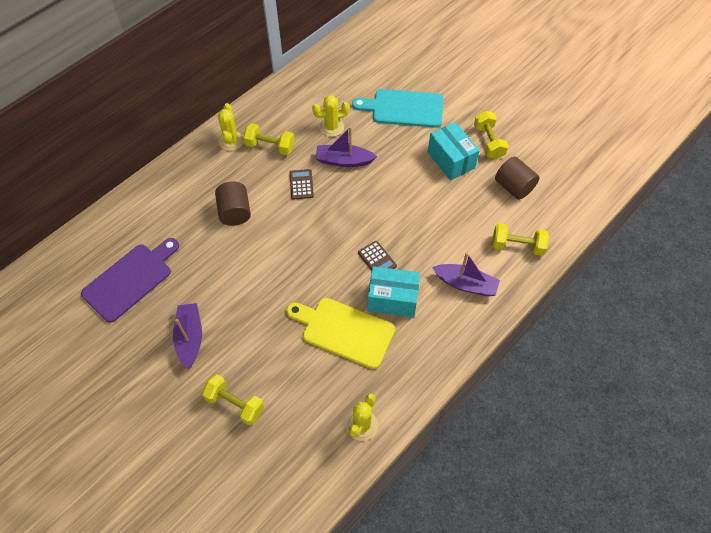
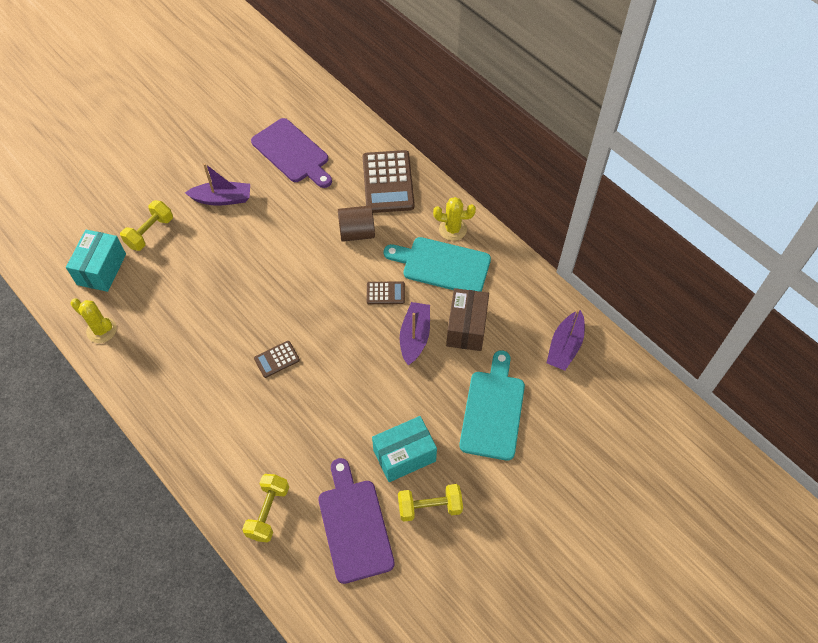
camera: 95 degrees right, 0 degrees up
(175, 193) = (388, 182): none -> brown calculator
(270, 146) = (442, 265): yellow dumbbell -> turquoise cutting board
(331, 127) = (466, 328): yellow cactus -> brown box
(344, 331) = (200, 322): yellow cutting board -> none
(392, 299) = (226, 369): turquoise box -> turquoise box (101, 269)
(465, 284) = (229, 445): purple boat -> purple boat (565, 346)
(513, 187) = (354, 525): brown cylinder -> purple cutting board

